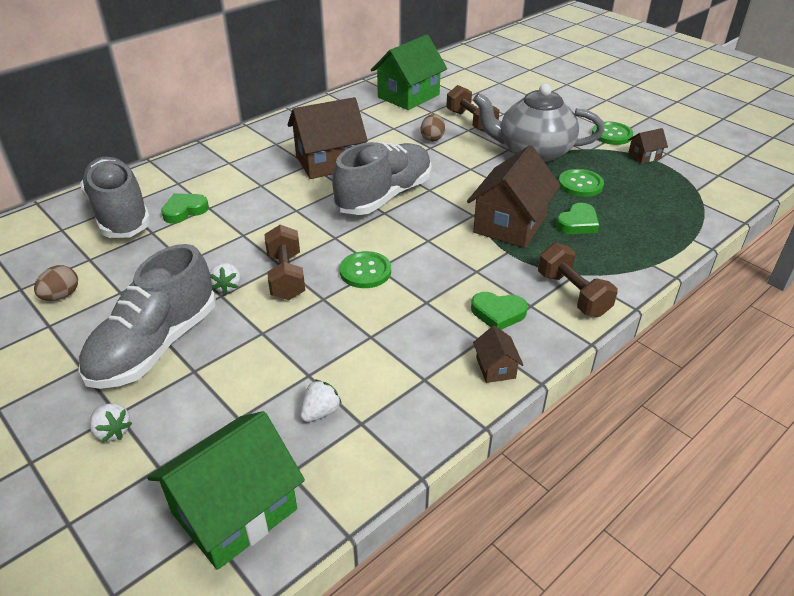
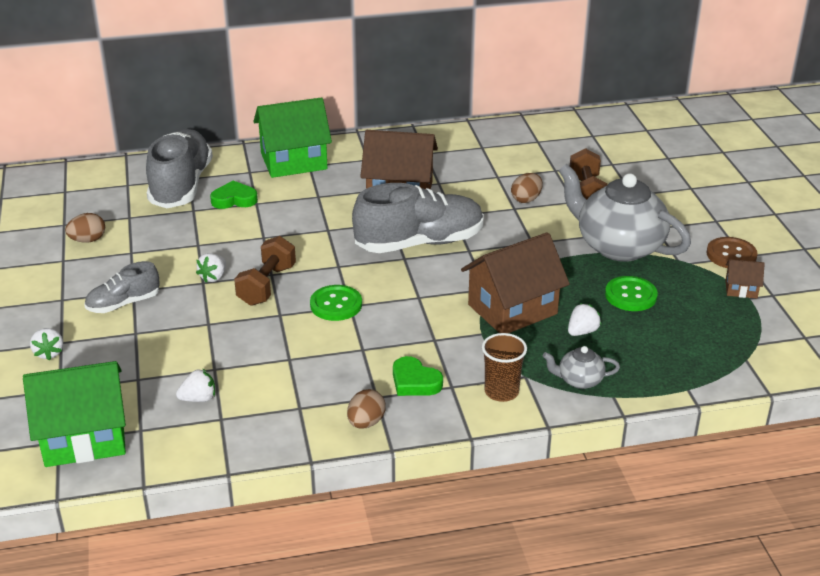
camera: 30 degrees right, 5 degrees down
(155, 345) = (123, 303): grey shoe -> grey shoe, size x0.53
(408, 96) = (548, 146): green house -> green house (294, 161)
(495, 368) = (366, 422): brown house -> brown egg
(572, 294) = (501, 392): brown dumbbell -> brown cup
(577, 223) = (582, 332): green heart -> white strawberry
(611, 135) = (731, 255): green button -> brown button
(617, 262) = (579, 380): none -> grey teapot

